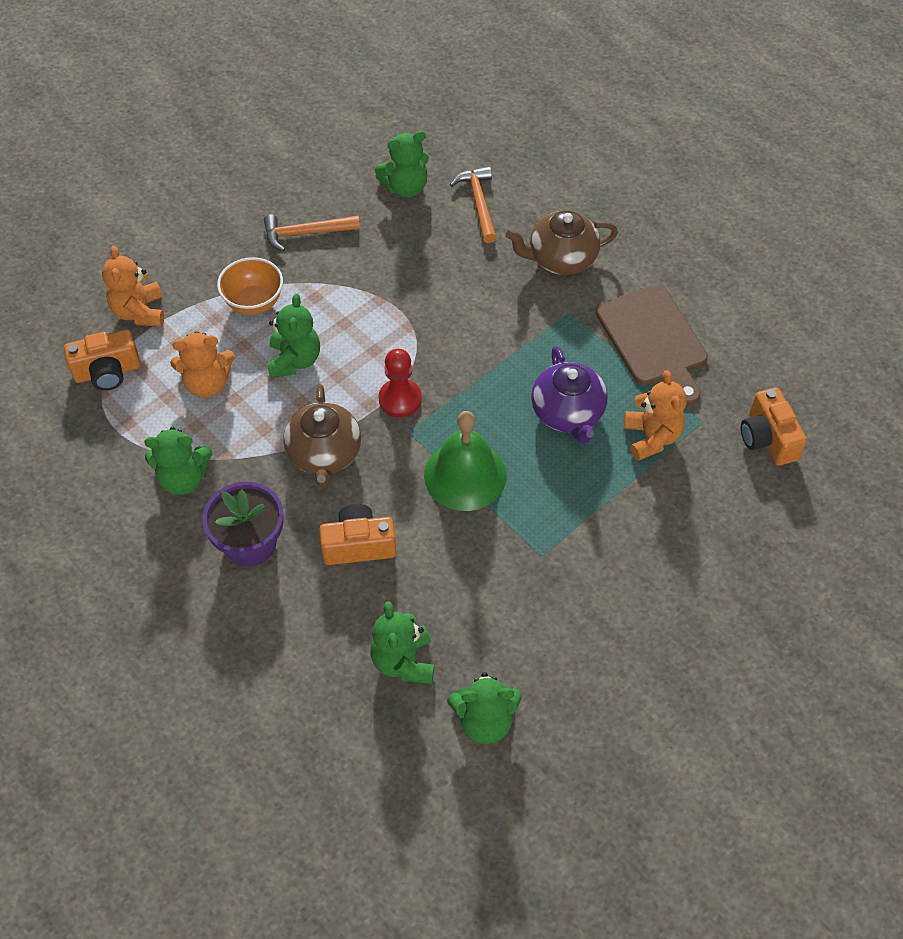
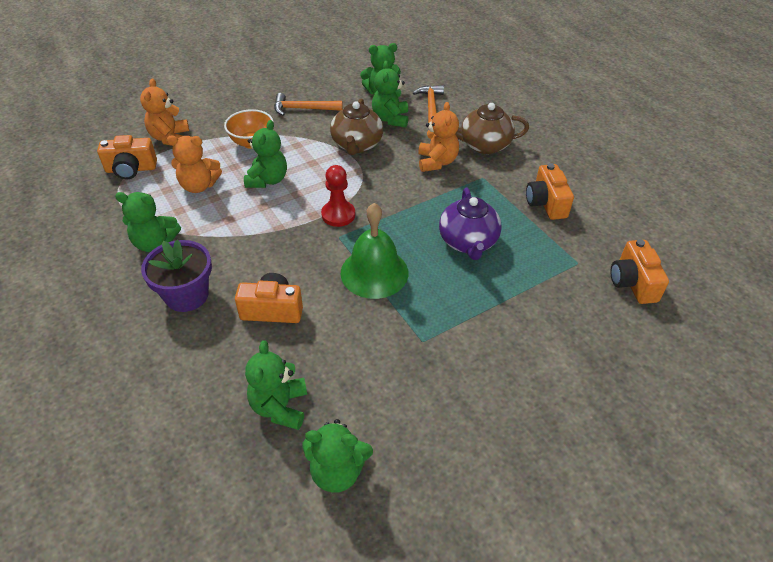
camera: 10 degrees right, 10 degrees down
(324, 454) = (268, 242): brown teapot -> brown teapot (357, 145)
(429, 233) = (390, 119): none -> green teddy bear
(652, 437) = (534, 268): orange teddy bear -> orange teddy bear (437, 162)
(653, 340) = (546, 203): brown cutting board -> orange camera

